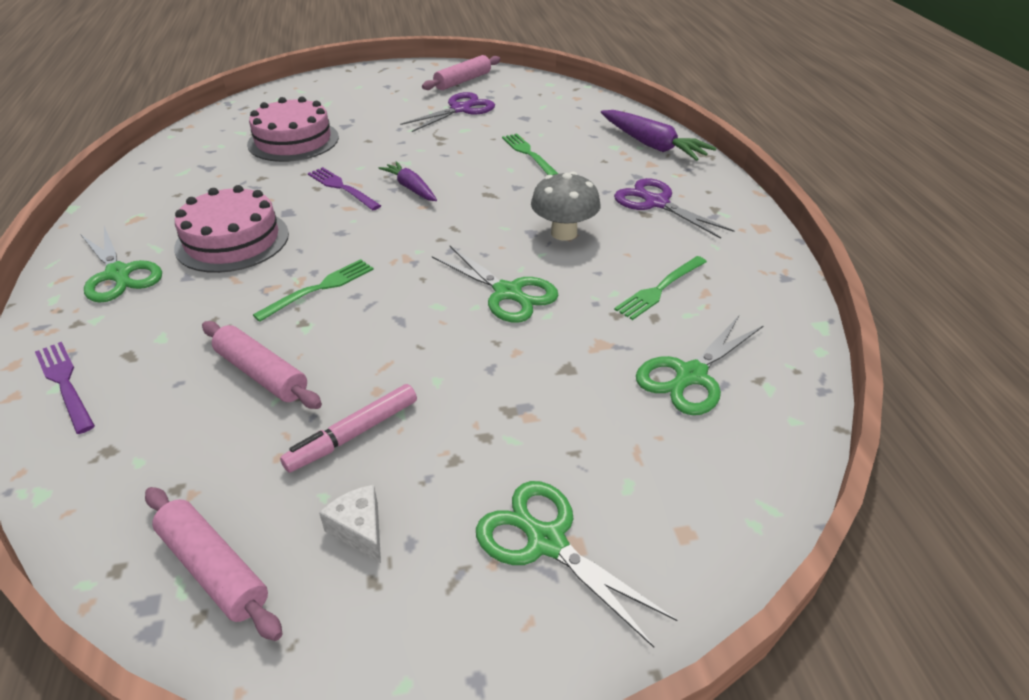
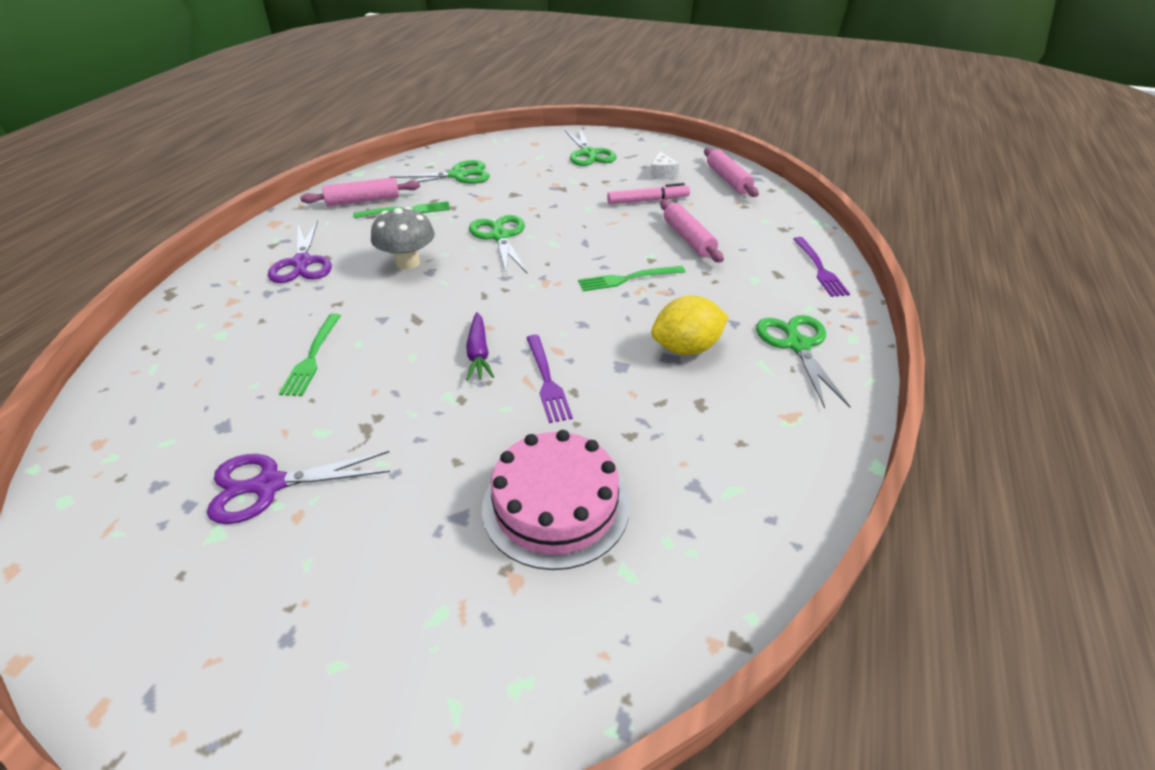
camera: 150 degrees left, 0 degrees up
(232, 240) = (686, 348): pink cake -> yellow lemon
(463, 81) = (156, 584): pink rolling pin -> pink rolling pin (363, 201)
(652, 145) = (186, 322): purple carrot -> none

